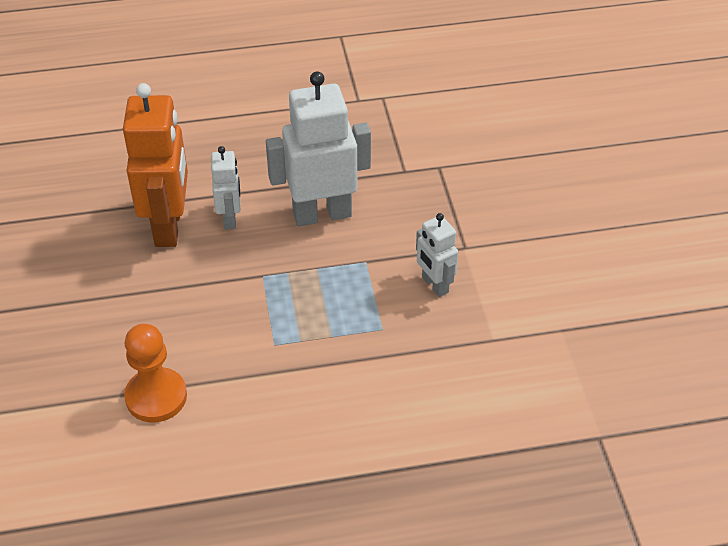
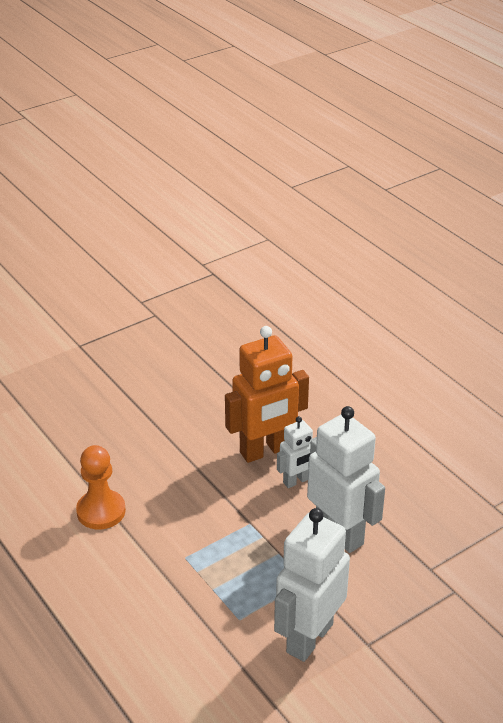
camera: 65 degrees right, 10 degrees down
(434, 285) = (309, 638): white robot -> white robot, size x1.87

